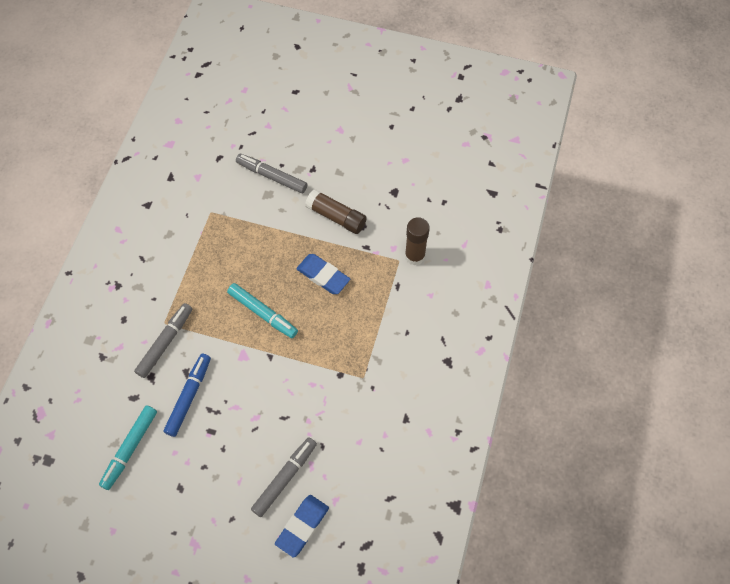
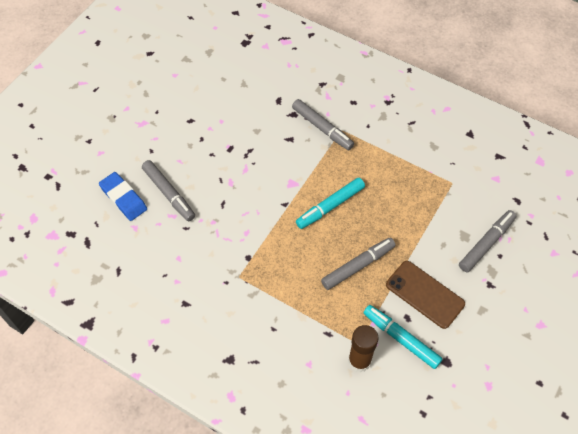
camera: 105 degrees right, 5 degrees down
(130, 448) = (235, 93): turquoise marker -> turquoise marker (401, 339)
(188, 397) = (266, 137): blue marker -> none
(323, 276) = (357, 266): blue eraser -> grey marker
(336, 217) = (425, 294): brown glue stick -> brown phone

